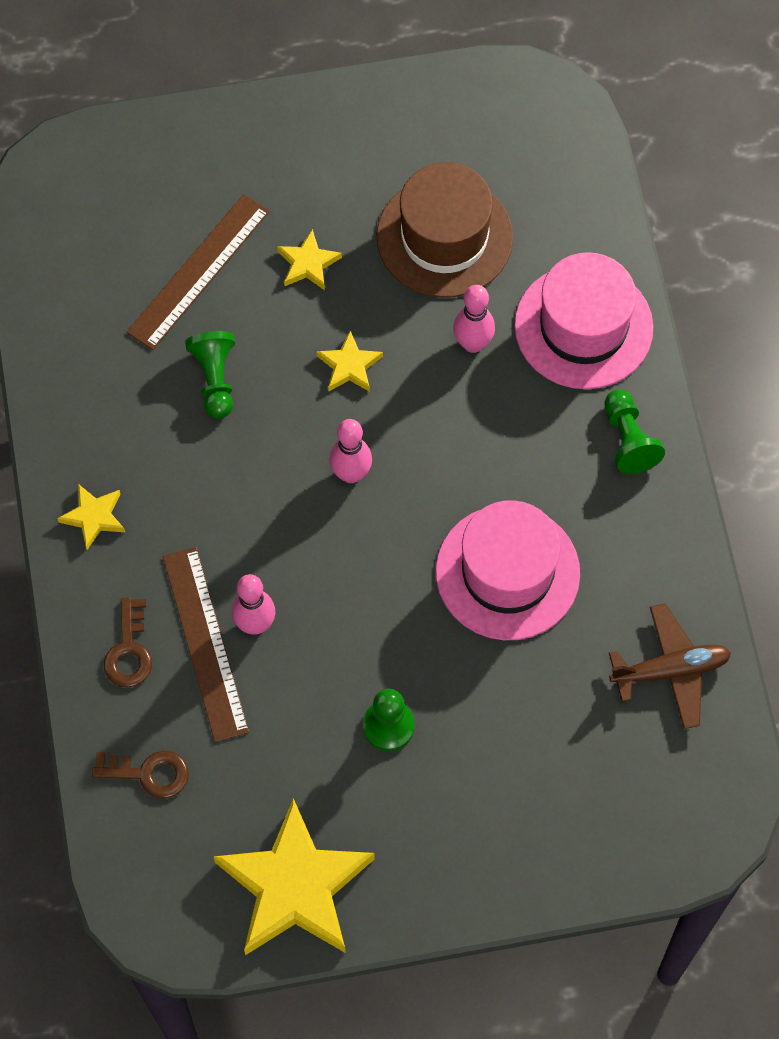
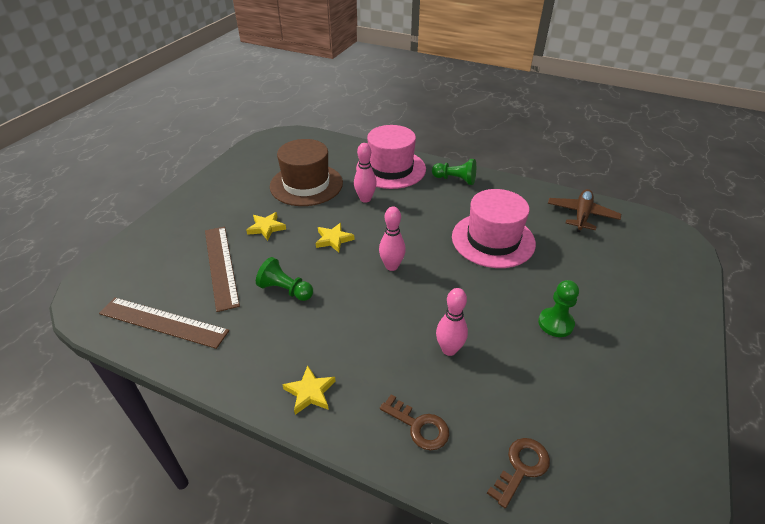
camera: 55 degrees left, 25 degrees down
(205, 643) = (444, 381): brown ruler -> brown ruler (163, 322)
(294, 886) = (652, 426): yellow star -> none

